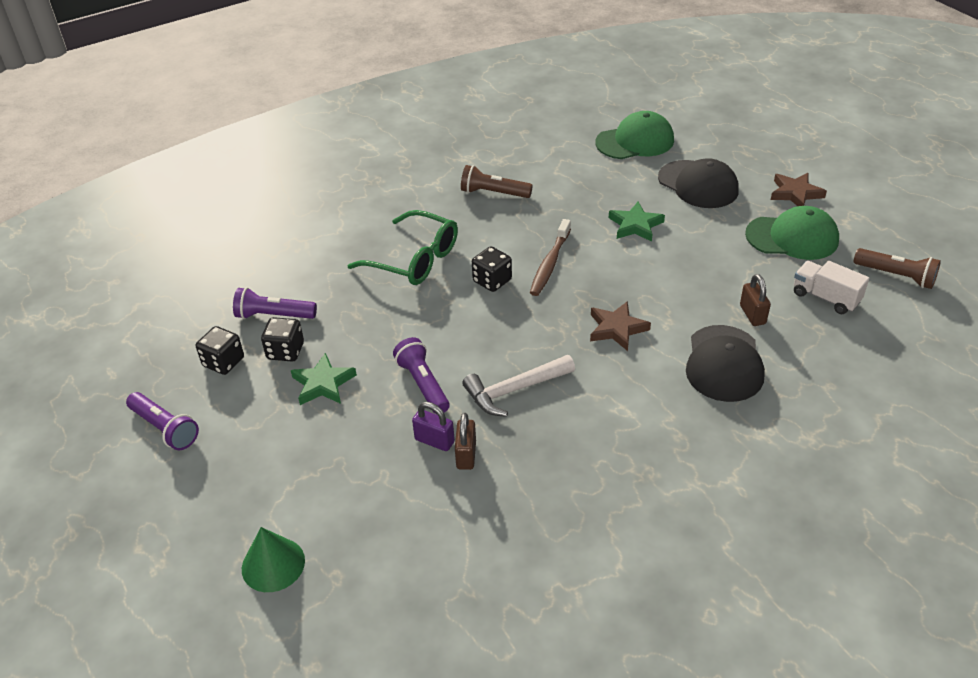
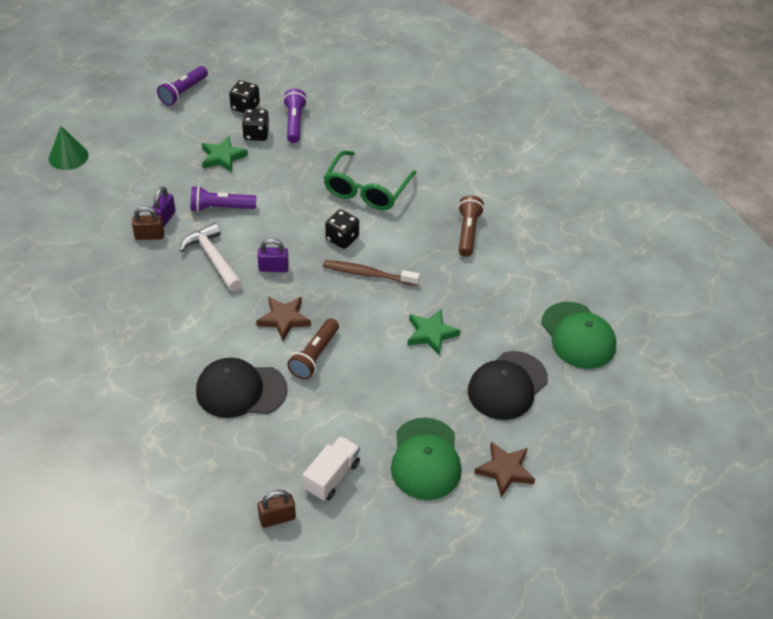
camera: 80 degrees right, 5 degrees up
(423, 384) = (221, 208): purple flashlight -> purple flashlight turned 150 degrees counterclockwise
(535, 336) = (273, 268): none -> purple padlock
(752, 315) = (305, 416): brown padlock -> brown padlock (277, 518)
(896, 276) = (369, 544): brown flashlight -> brown flashlight (314, 356)

